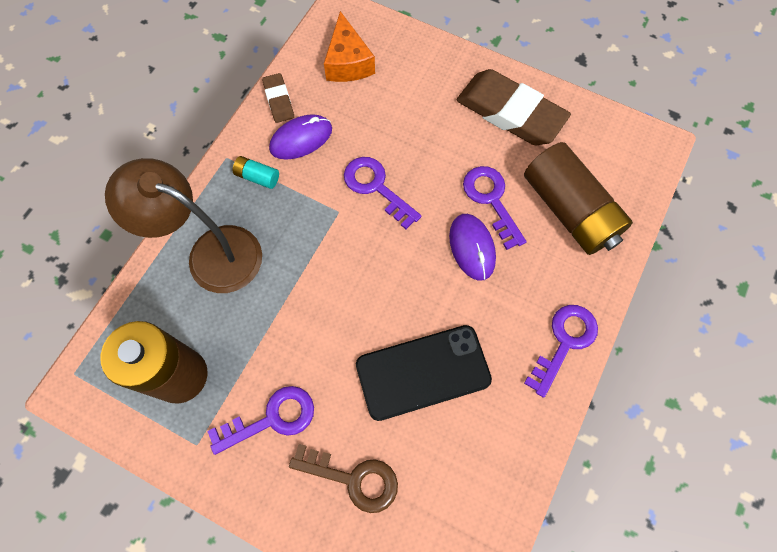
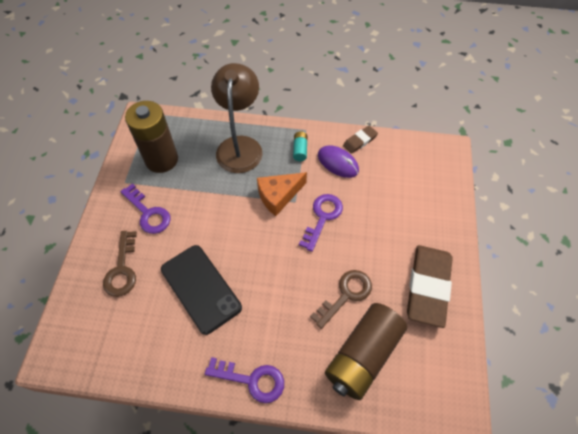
camera: 70 degrees right, 10 degrees down
(348, 62) = (411, 168): orange cheese -> orange cheese (278, 196)
(472, 247) = (302, 292): purple mouse -> none
(491, 200) = (346, 295): purple key -> brown key

